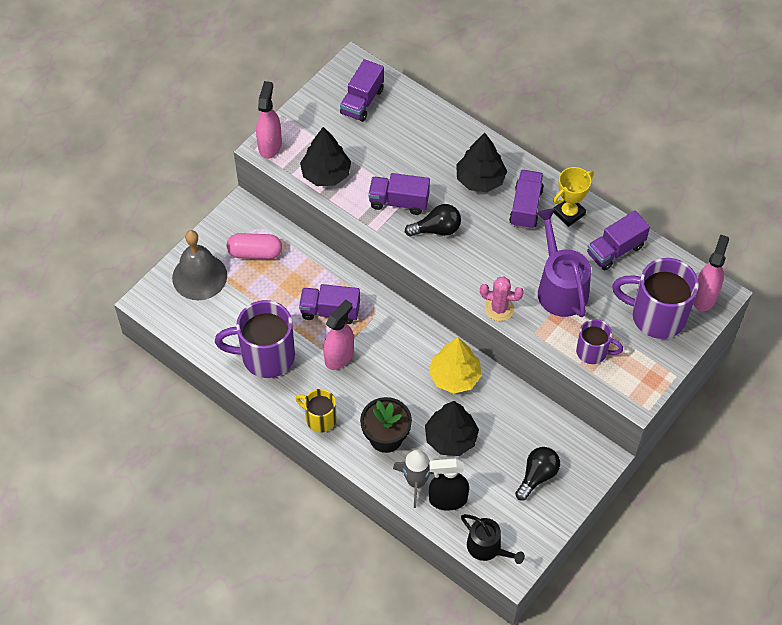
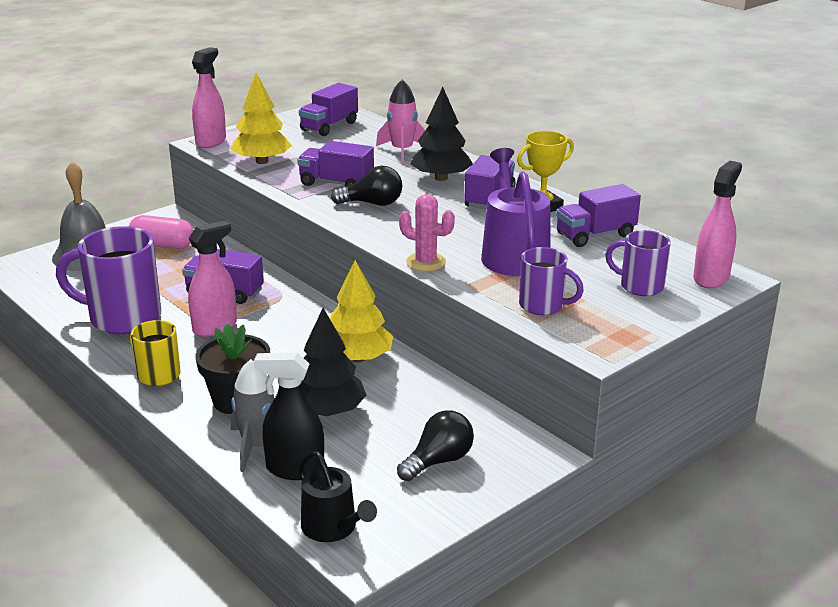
camera: 10 degrees right, 30 degrees down
(326, 174) = (262, 161): black tree -> yellow tree
(437, 138) = (402, 151): none -> pink rocket
(656, 316) = (639, 286): purple mug -> purple mug, size x0.56

